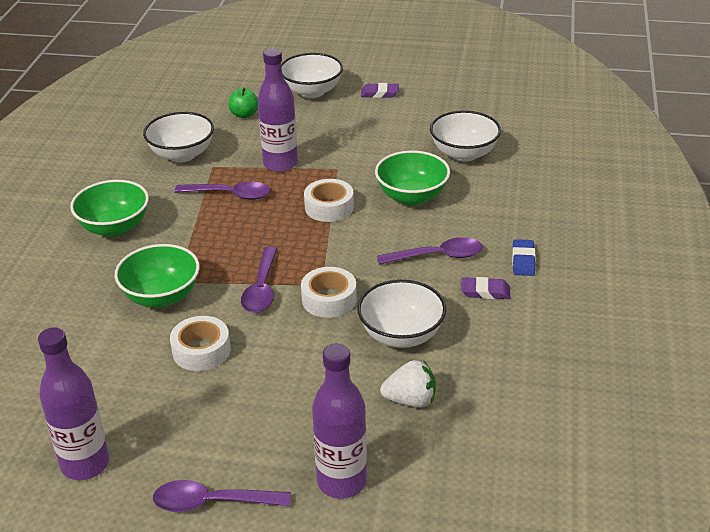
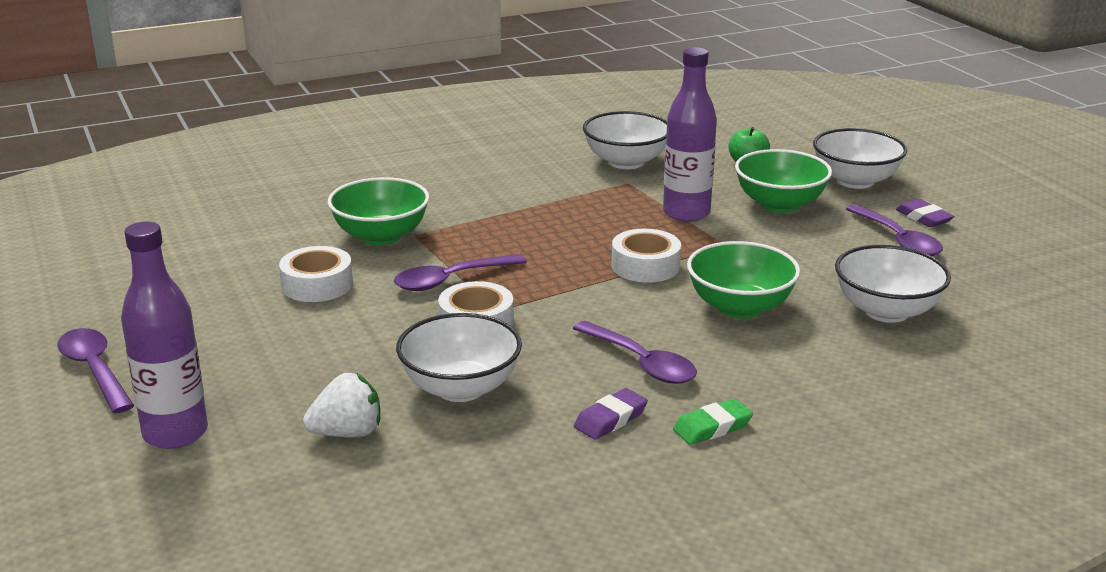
camera: 55 degrees right, 10 degrees down
(85, 464) = (106, 289): purple bottle -> none
(114, 227) = (462, 177): green bowl -> green bowl (779, 204)
(230, 195) = (591, 208): purple spoon -> purple spoon (898, 240)
(410, 400) = (347, 433): white strawberry -> white strawberry turned 75 degrees counterclockwise
(485, 292) = (610, 419): purple eraser -> purple eraser turned 75 degrees clockwise
(523, 260) = (712, 427): blue eraser -> green eraser

